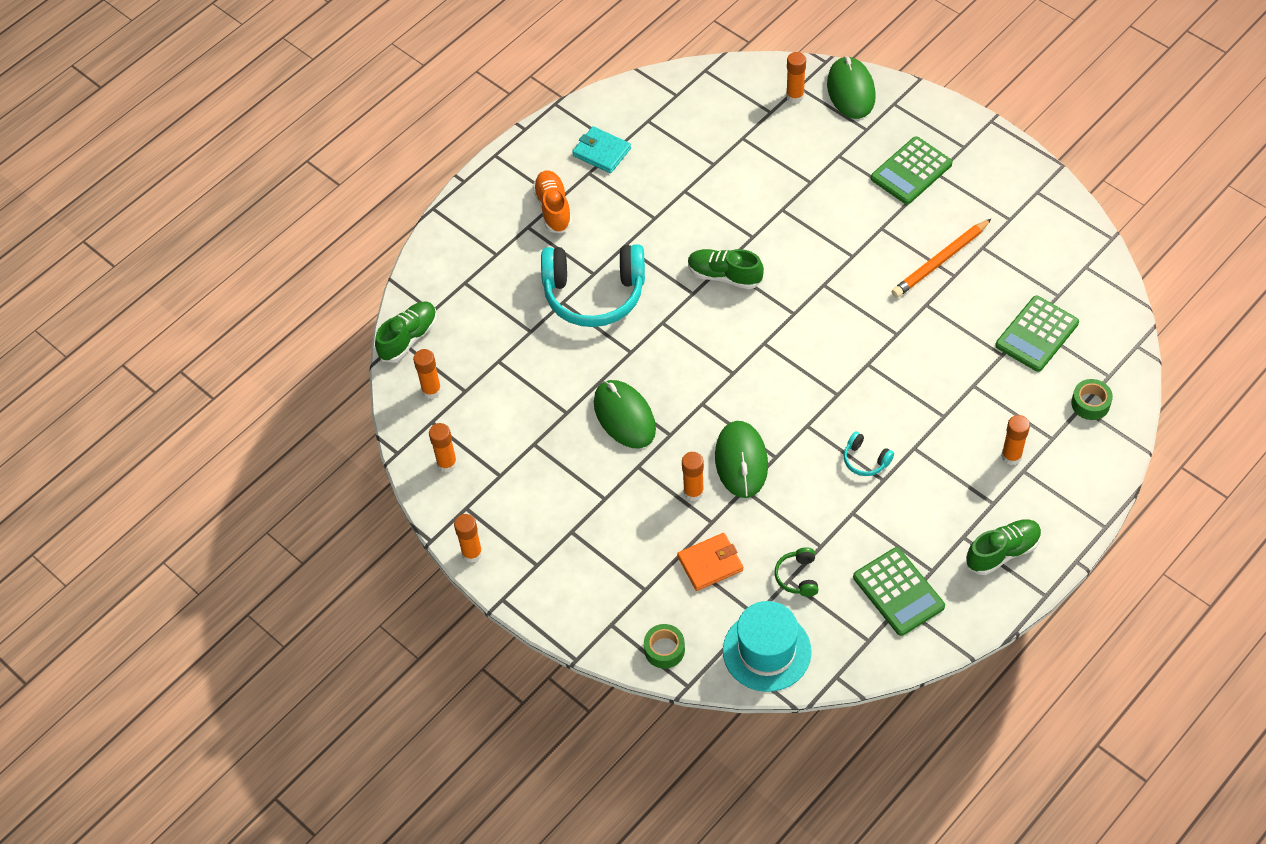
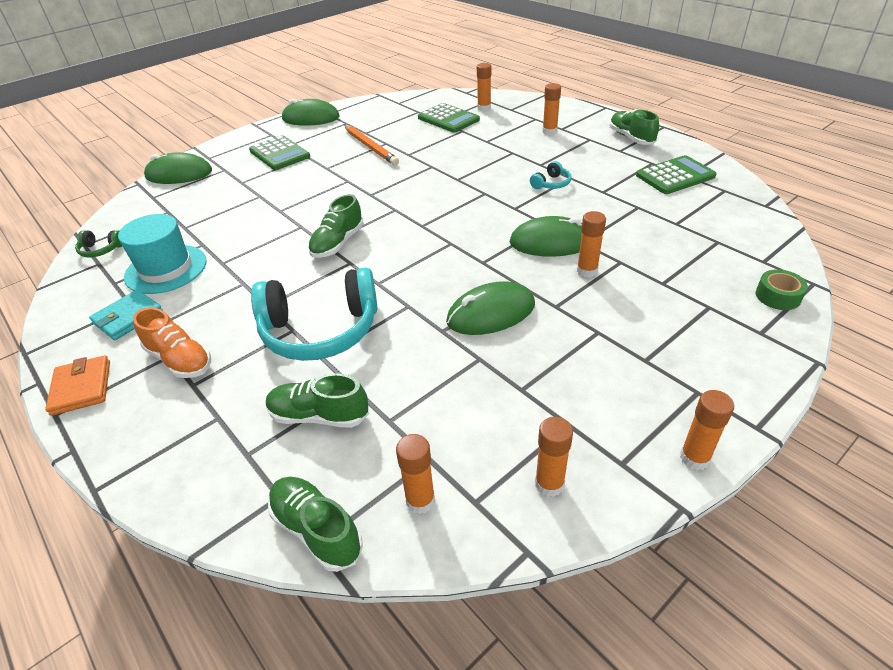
camera: 85 degrees left, 15 degrees down
(500, 316) = (319, 416): none -> green shoe
(553, 208) = (180, 360): orange shoe -> orange shoe turned 135 degrees counterclockwise
(594, 293) = (320, 330): turquoise headphones -> turquoise headphones turned 75 degrees clockwise
(710, 563) = (668, 264): orange wallet -> orange wallet (81, 387)
(766, 651) = (754, 237): turquoise hat -> turquoise hat (166, 269)
(795, 96) = (161, 199): orange glue stick -> orange glue stick (484, 108)
(798, 576) = (671, 218): green headphones -> green headphones (101, 250)
(1019, 176) = (311, 118): none -> green mouse
(1090, 403) = (508, 106): green tape -> none

